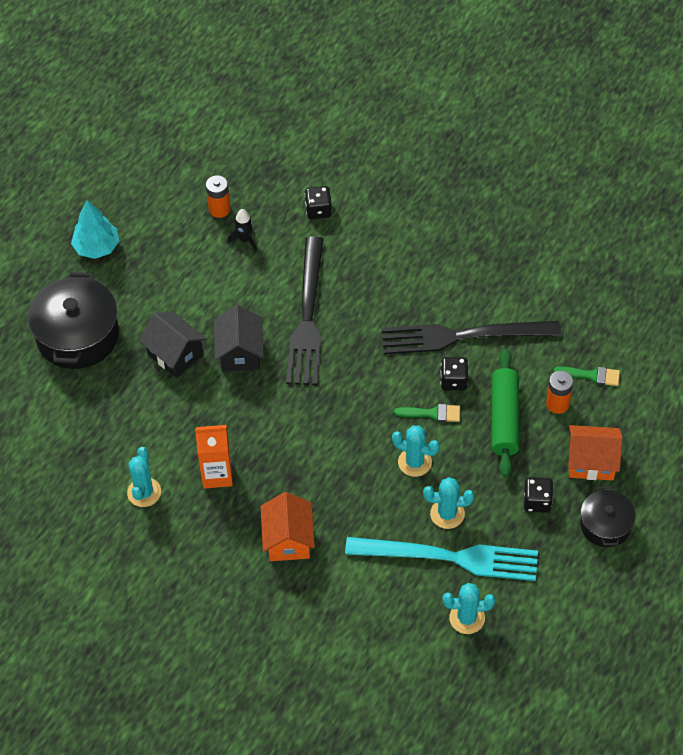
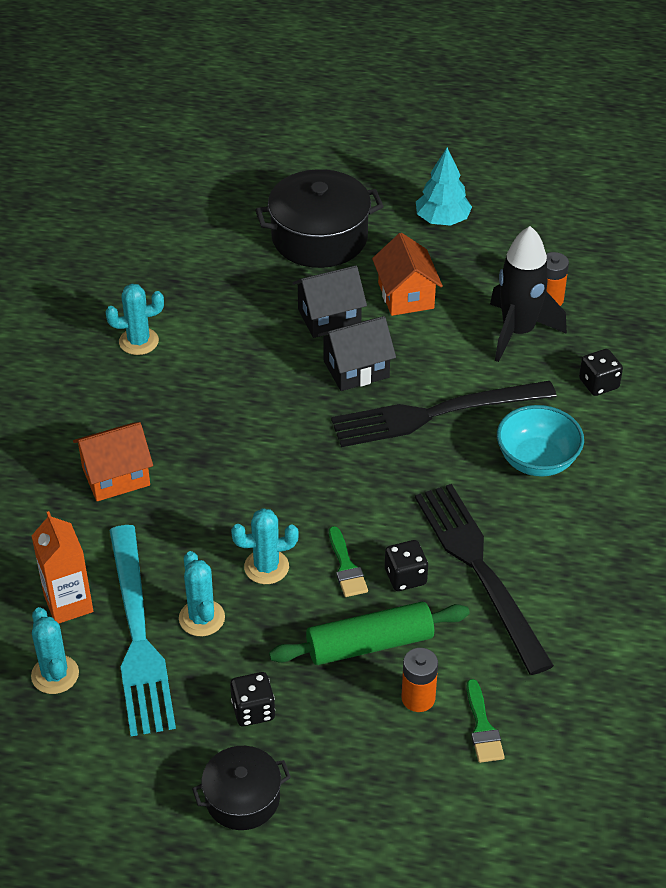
camera: 70 degrees right, 10 degrees down
(175, 354) = (329, 317): black house -> black house turned 45 degrees clockwise
(217, 474) = (182, 393): orange carton -> orange carton (68, 604)
(245, 240) = (518, 332): black rocket -> black rocket, size x2.15
(377, 271) = (537, 460): none -> turquoise bowl
(415, 462) = (266, 567): turquoise cactus -> turquoise cactus turned 75 degrees clockwise
(591, 462) = (339, 759): orange house -> orange house (406, 295)

